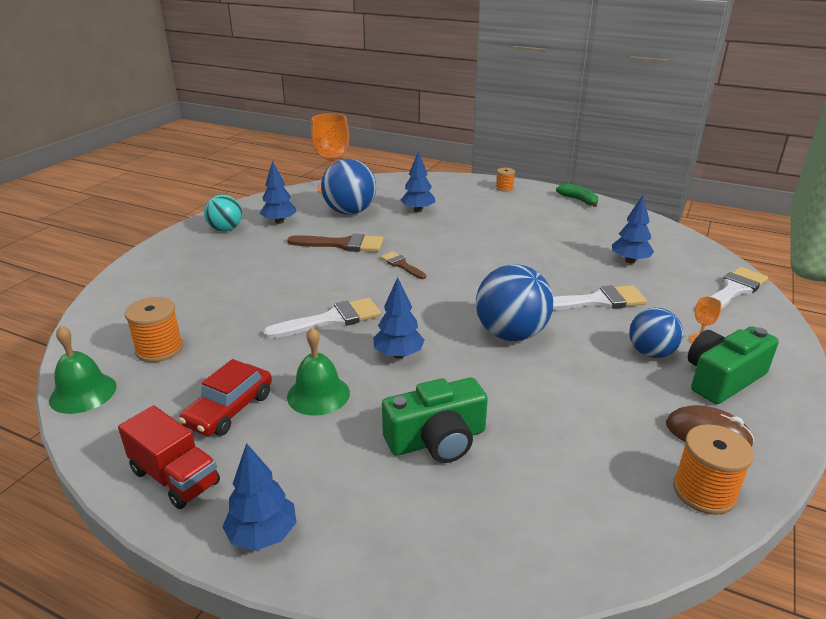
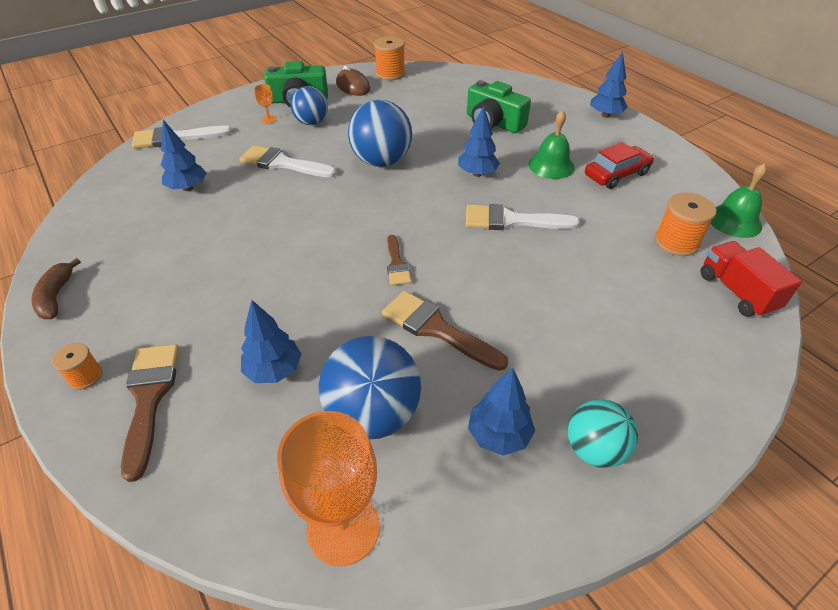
camera: 150 degrees left, 15 degrees up
(175, 477) = (652, 149): red truck -> red truck (736, 292)
(437, 440) = (493, 123): green camera -> green camera turned 150 degrees counterclockwise
(463, 191) = (149, 398): none -> brown brush
(578, 200) = (56, 296): green banana -> brown banana

